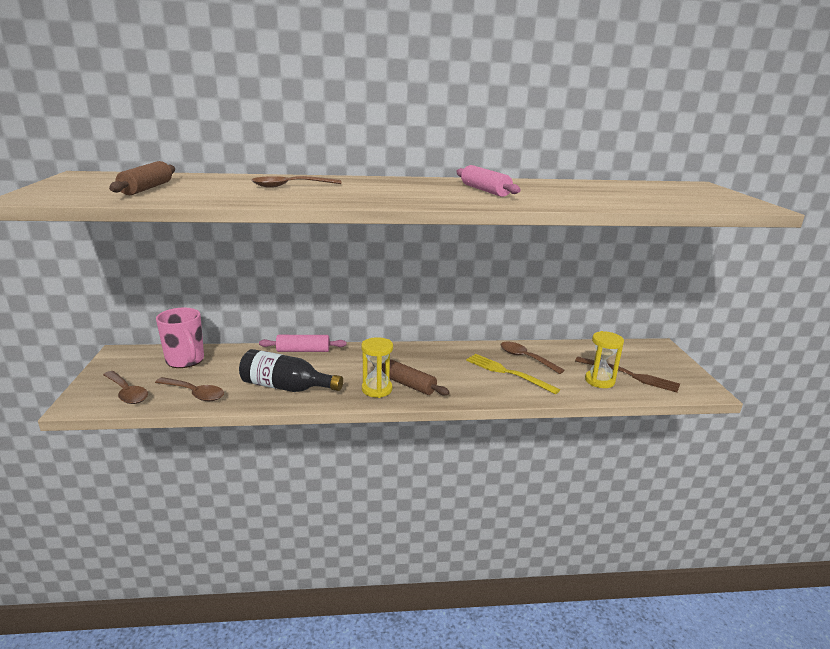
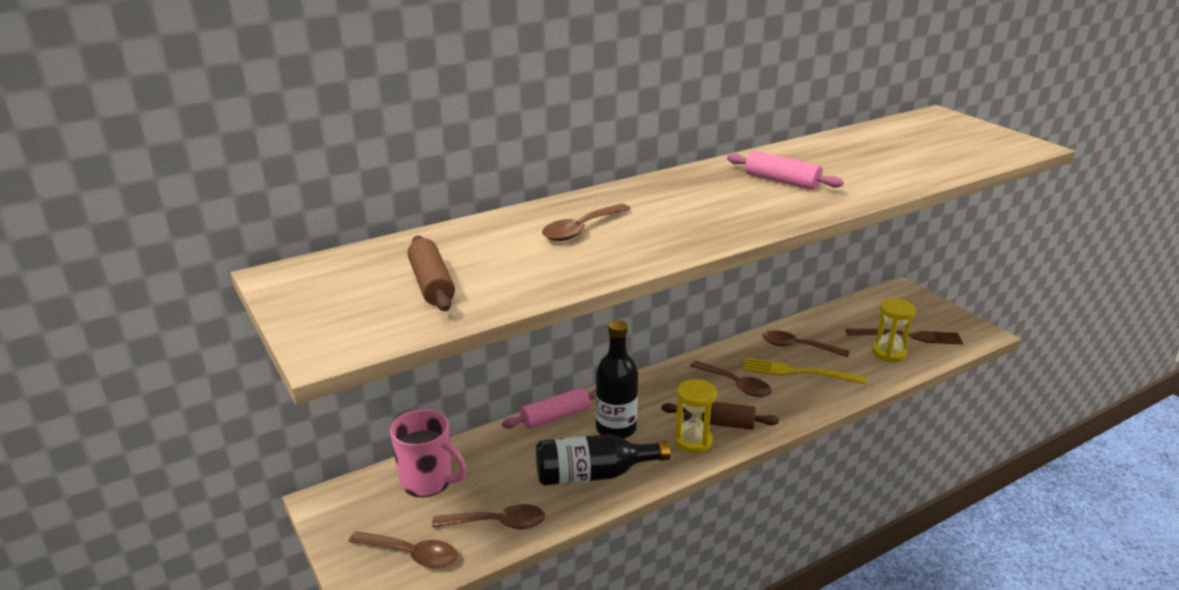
camera: 25 degrees left, 5 degrees up
(333, 367) = (616, 428): none -> black bottle
(449, 367) = (736, 385): none -> brown spoon

